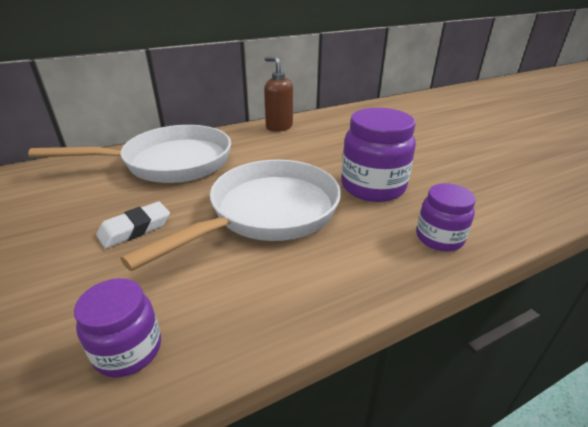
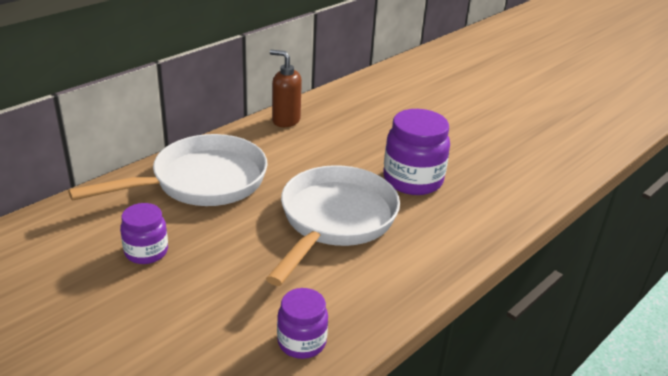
camera: 20 degrees left, 0 degrees up
(135, 229) = (227, 255): white eraser -> none
(439, 238) = (483, 220): purple jar -> purple jar (146, 252)

